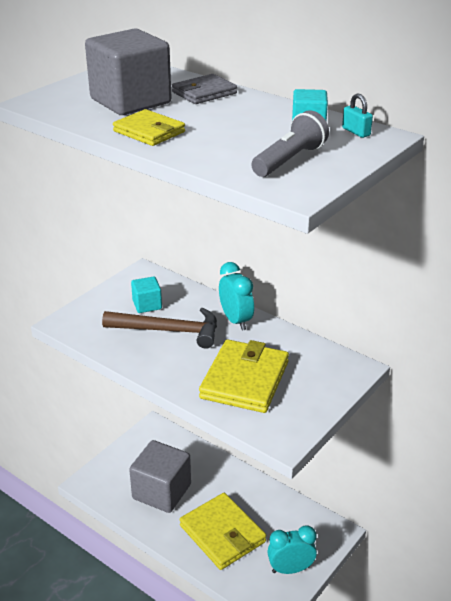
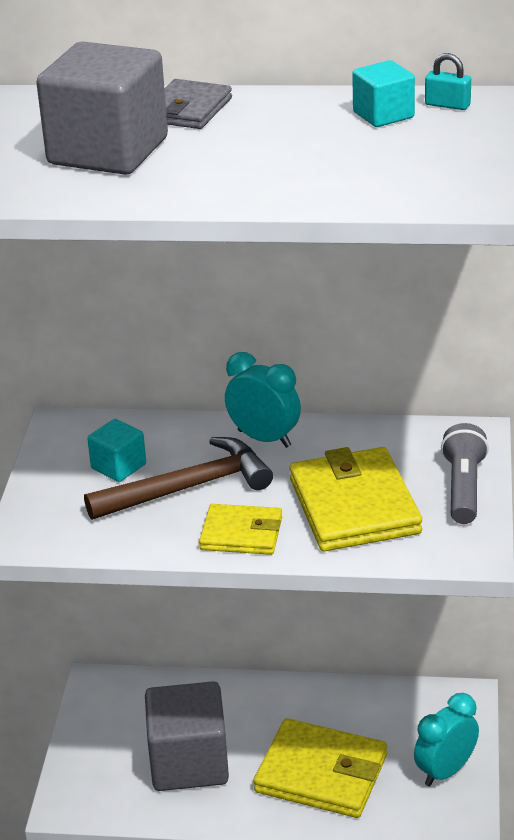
camera: 30 degrees left, 0 degrees up
(149, 131) = (199, 184): yellow wallet -> yellow wallet (241, 534)
(290, 160) = (423, 164): grey flashlight -> grey flashlight (464, 488)

